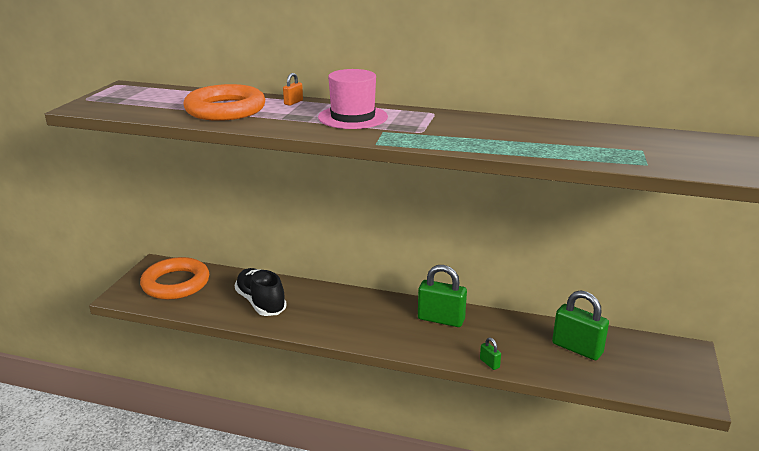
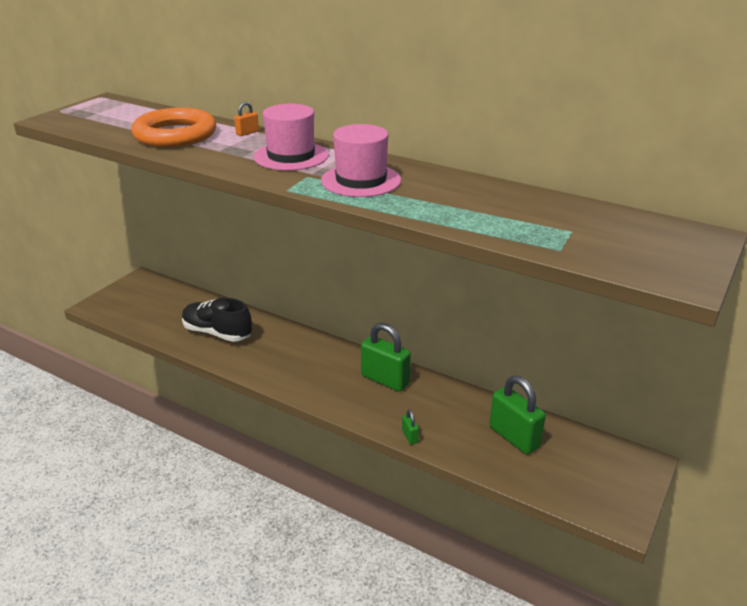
camera: 15 degrees right, 5 degrees up
(176, 283) = (149, 301): orange ring -> none
(261, 303) = (217, 333): black shoe -> black shoe turned 45 degrees counterclockwise
(434, 130) = (361, 180): none -> pink hat

